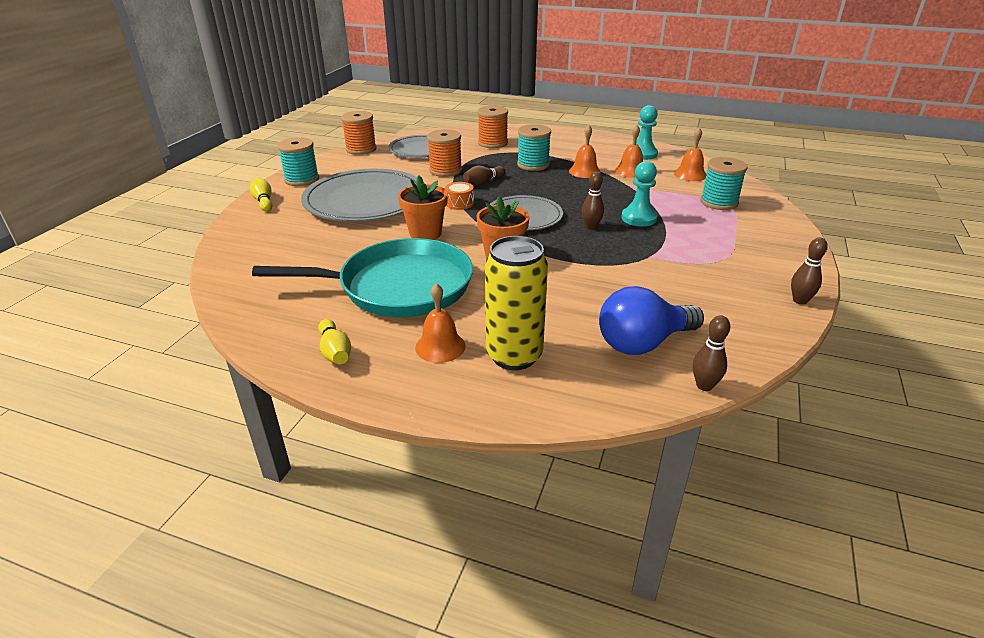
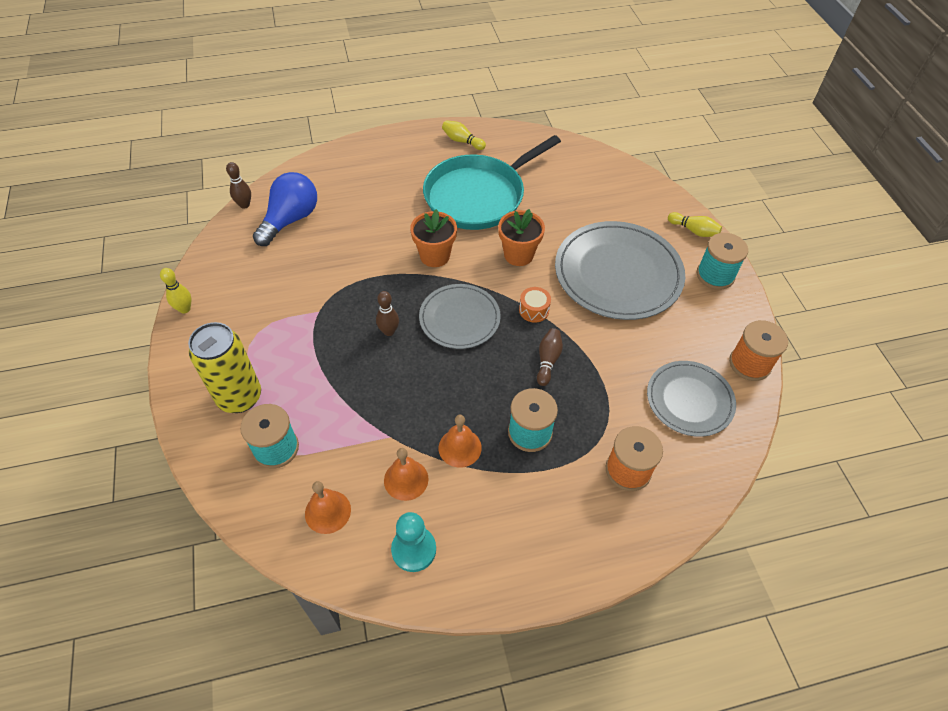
camera: 145 degrees right, 20 degrees up
(440, 346) = (409, 167): orange bell -> none
(445, 170) = (609, 365): orange spool -> none
(514, 356) = (363, 179): yellow can -> yellow can (239, 397)
(638, 218) = (351, 369): turquoise pawn -> none
(800, 301) = (185, 309): brown bowling pin -> yellow bowling pin

